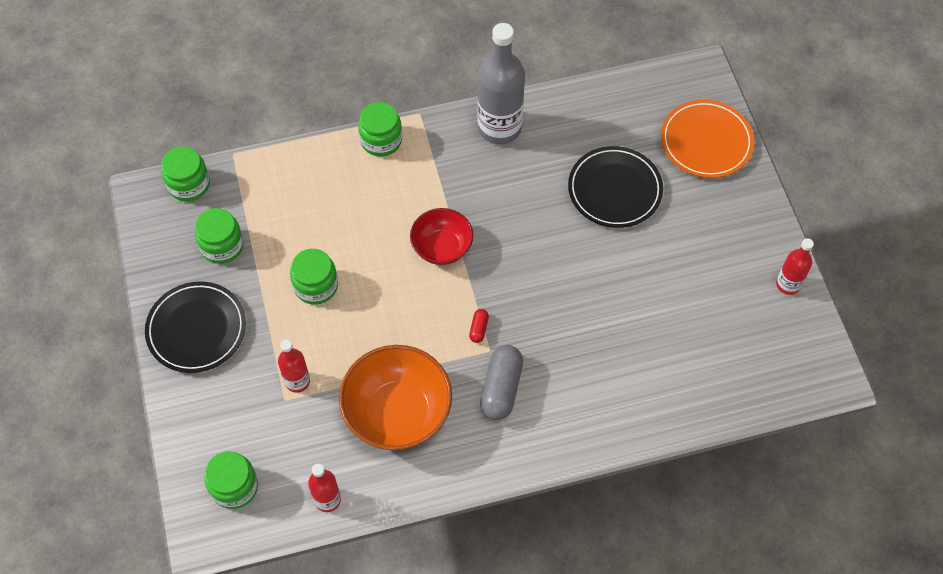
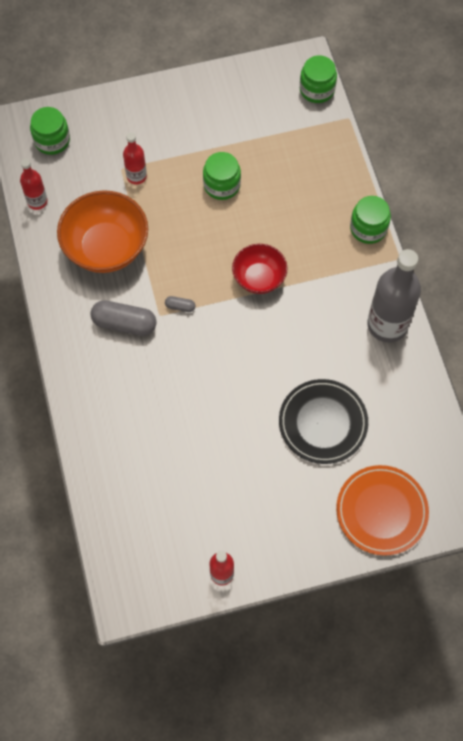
camera: 90 degrees right, 5 degrees up
(196, 329) = (183, 106): black plate -> none
(222, 246) = (259, 117): green jar -> none
(478, 329) = (180, 306): red capsule -> grey capsule

